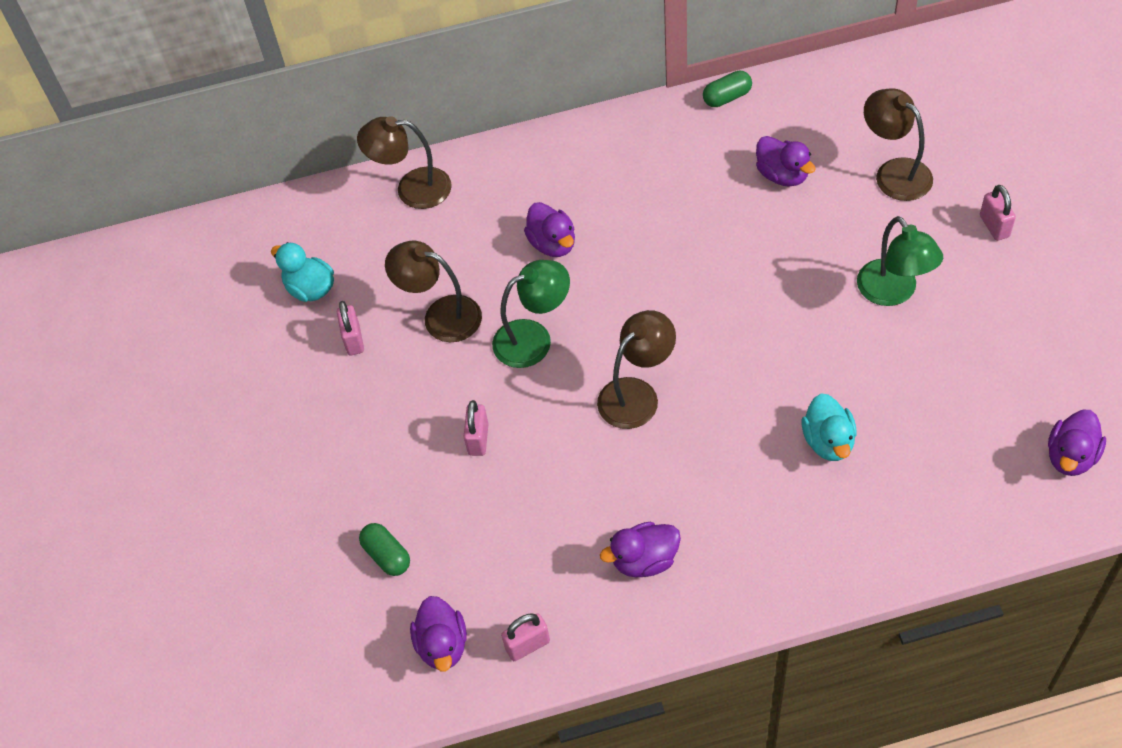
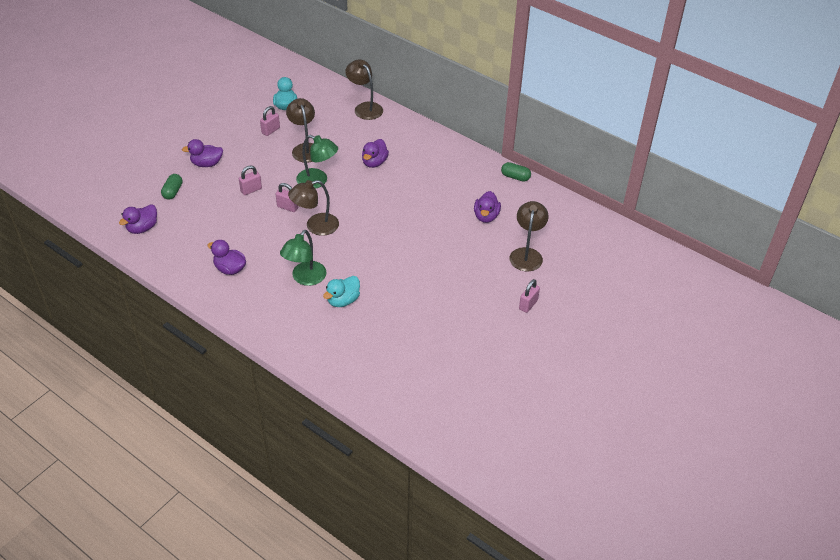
camera: 45 degrees right, 10 degrees down
(527, 645) = (161, 253): pink padlock -> pink padlock (287, 207)
(637, 394) = (315, 226): brown lamp -> brown lamp turned 150 degrees clockwise
(893, 292) = (451, 285): green lamp -> green lamp (305, 278)
(1070, 456) = (408, 392): purple duck -> purple duck (207, 164)

